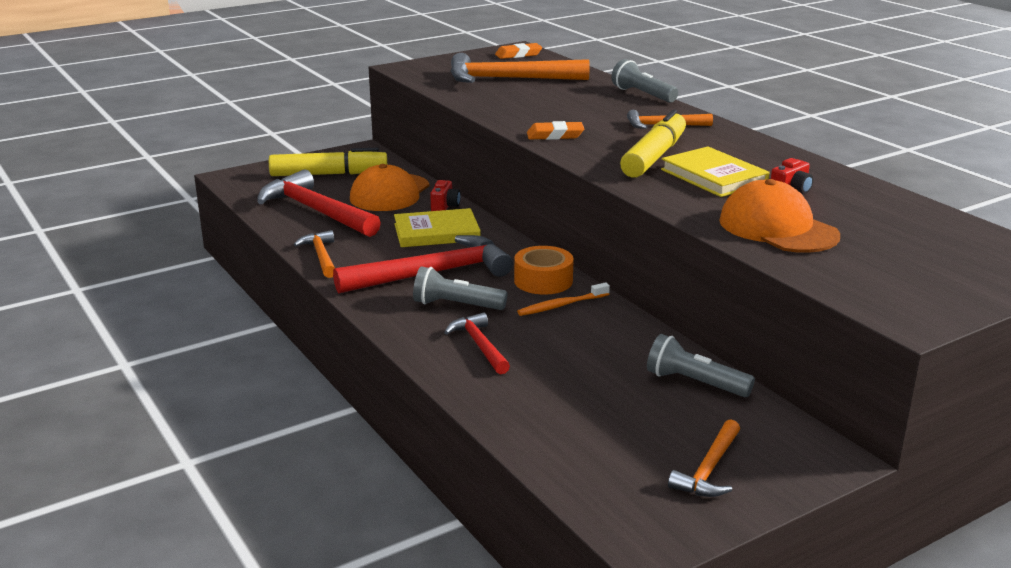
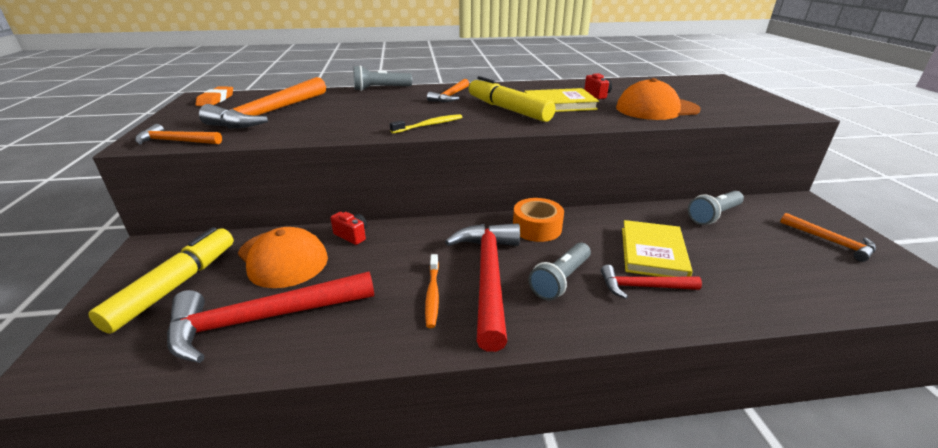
camera: 65 degrees left, 5 degrees up
(321, 256) = (389, 343): orange hammer -> orange hammer (176, 141)
(436, 232) = (402, 253): yellow book -> yellow book (653, 253)
(555, 135) = (429, 125): orange eraser -> yellow toothbrush
(561, 305) = (583, 231): orange toothbrush -> orange toothbrush (432, 294)

